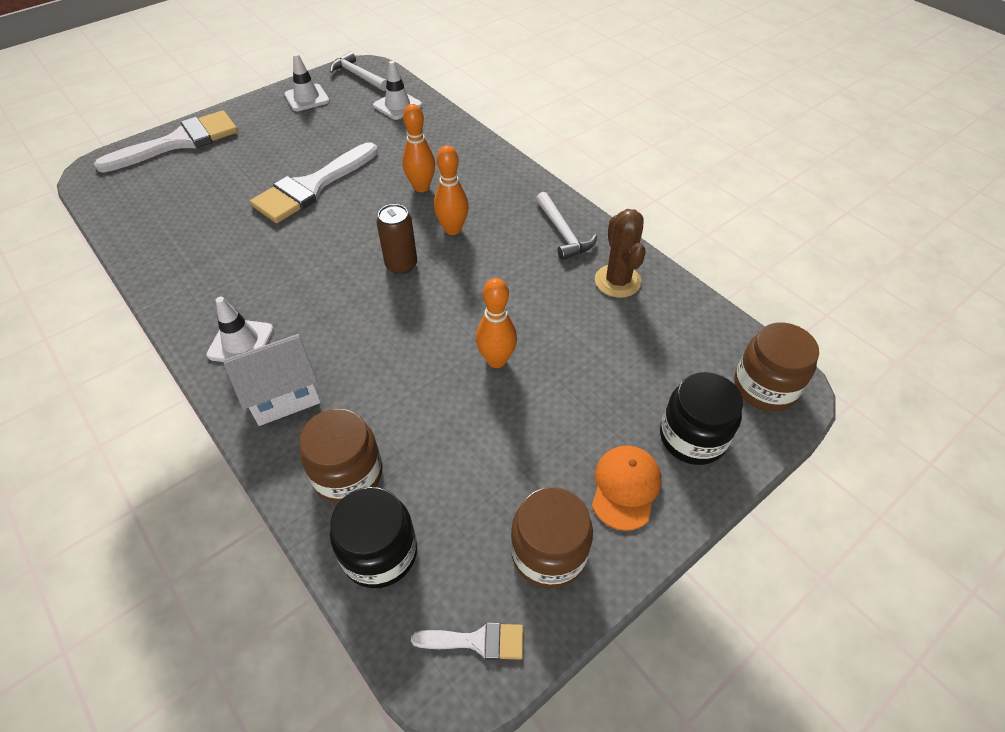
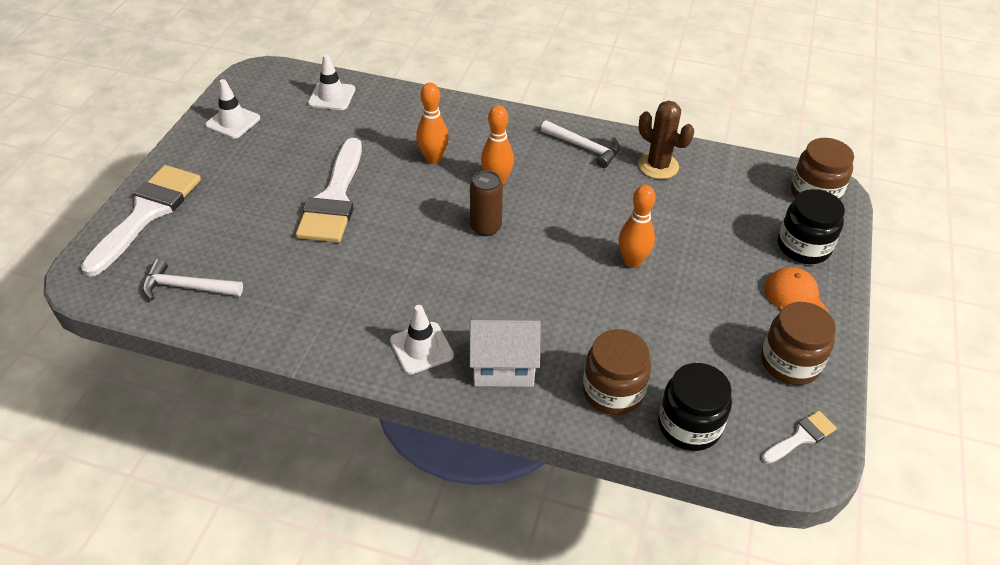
camera: 35 degrees left, 5 degrees down
(283, 395) = (503, 367): white house -> white house turned 60 degrees clockwise
(358, 76) = (261, 82): white hammer -> white hammer (187, 287)

